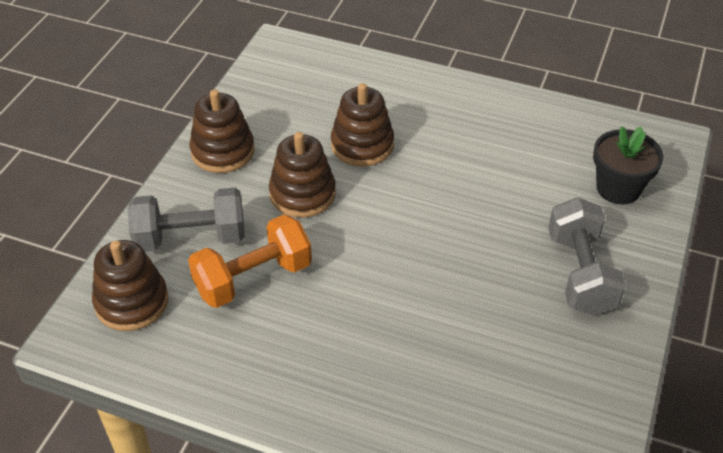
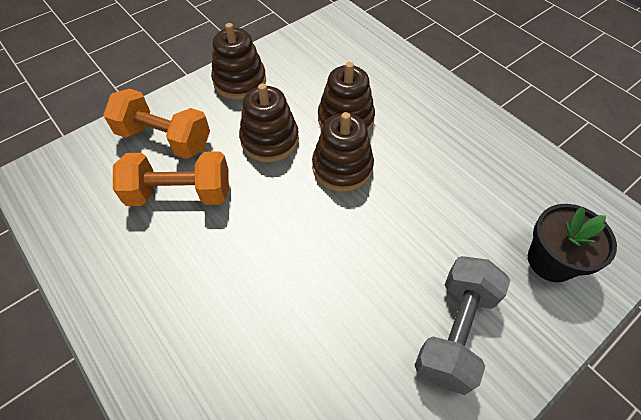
camera: 30 degrees right, 10 degrees up
(132, 302) = (86, 170): brown stacking toy -> brown stacking toy (342, 167)
(191, 238) = (165, 139): grey dumbbell -> orange dumbbell

